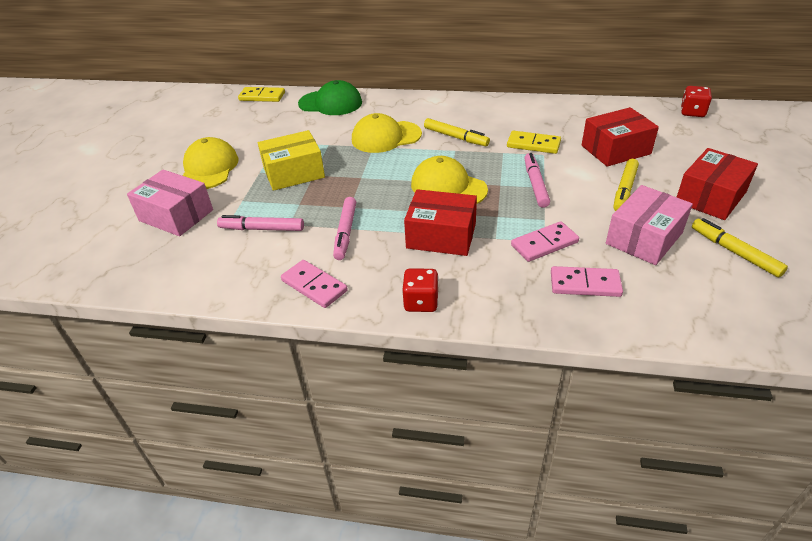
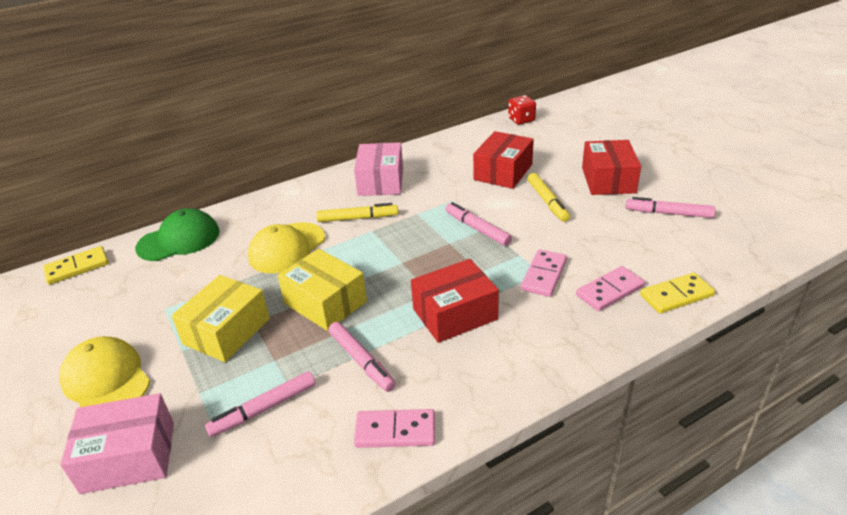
camera: 40 degrees left, 5 degrees down
(368, 184) = (325, 302): none -> yellow box
(421, 302) = (510, 383): red dice -> none
(448, 187) = (407, 267): yellow cap -> none
(533, 144) = (434, 195): yellow domino -> yellow domino (676, 295)
(644, 238) = (604, 233): pink box -> pink box (380, 181)
(734, 252) = (668, 213): yellow marker -> pink marker

